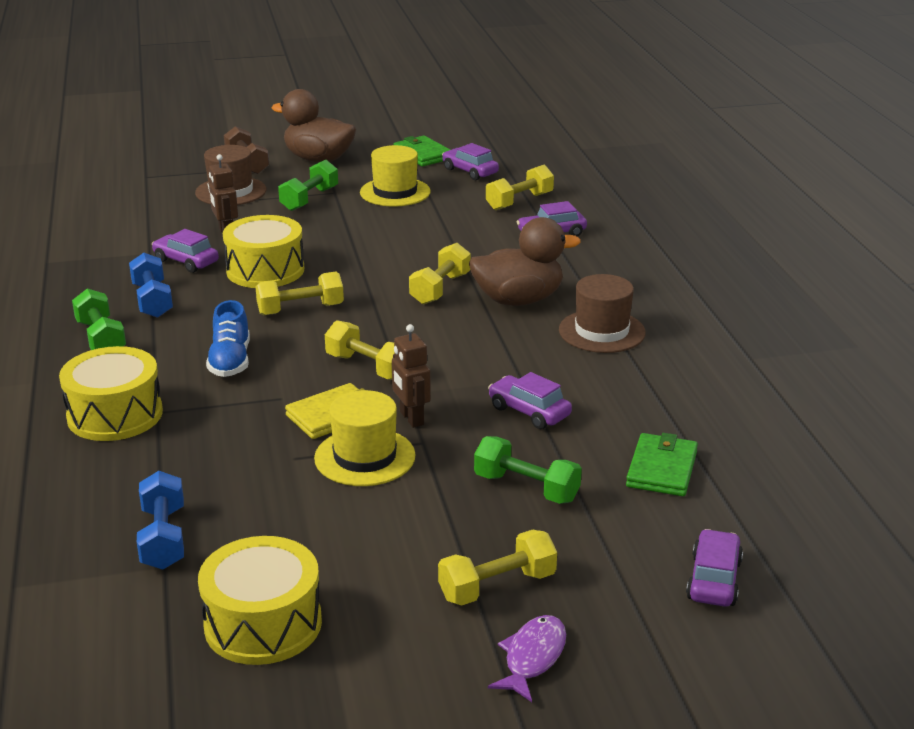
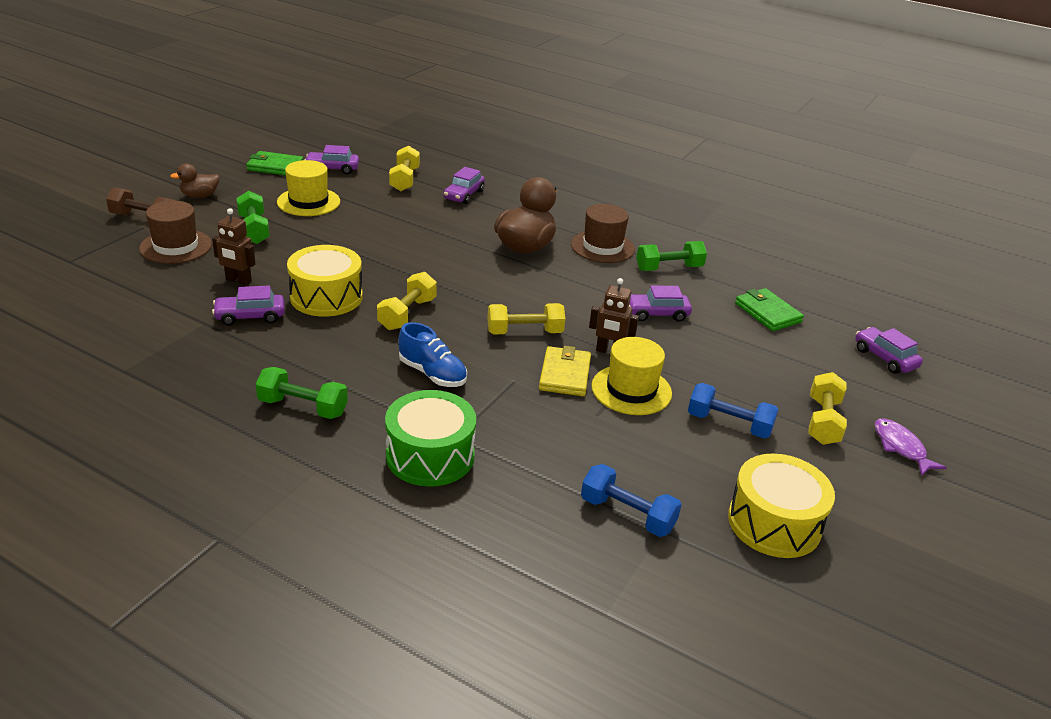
camera: 50 degrees left, 5 degrees up
(115, 415) = (430, 455): yellow drum -> green drum
(152, 300) = (284, 358): blue dumbbell -> blue dumbbell (729, 424)
(318, 159) = (200, 196): brown duck -> brown duck, size x0.54
(440, 289) = (468, 259): yellow dumbbell -> none
(526, 488) = (735, 359): green dumbbell -> green dumbbell (669, 268)

